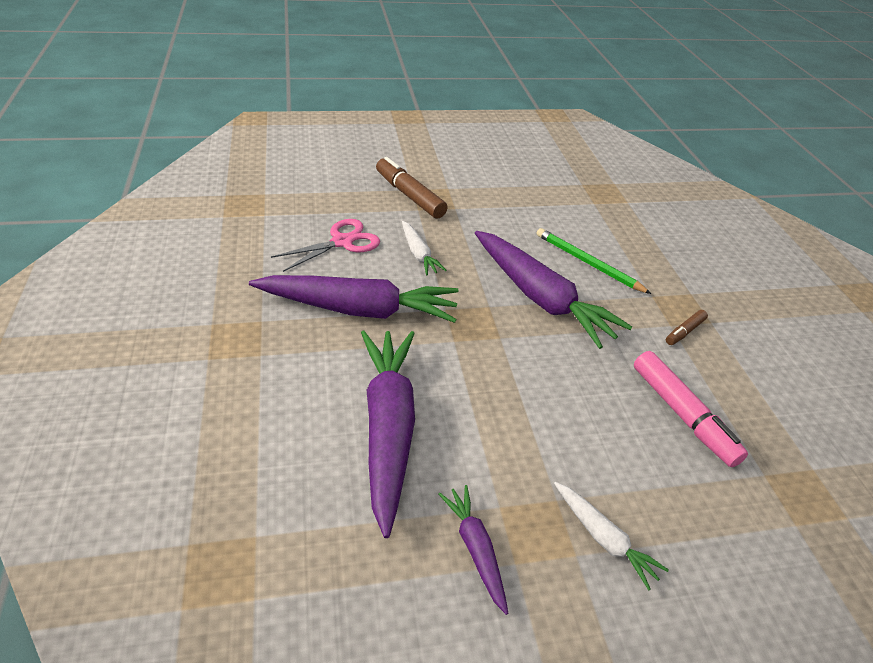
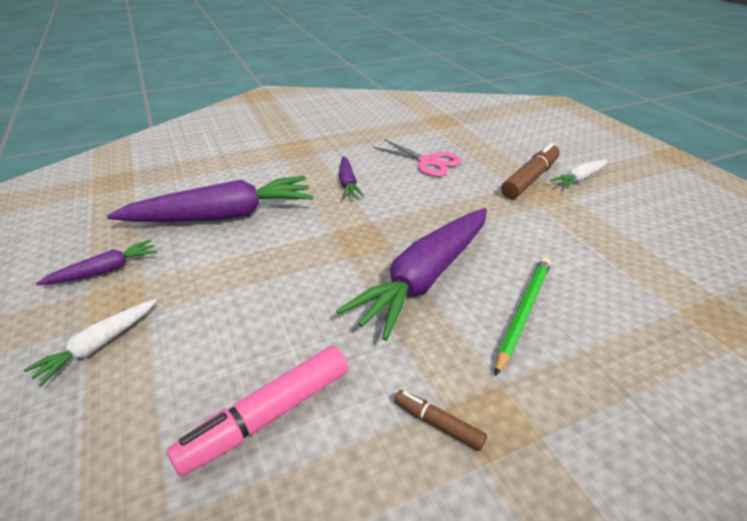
camera: 80 degrees right, 5 degrees down
(359, 309) = (348, 183): purple carrot -> purple carrot, size x0.48
(418, 254) = (441, 197): white carrot -> white carrot (579, 179)

